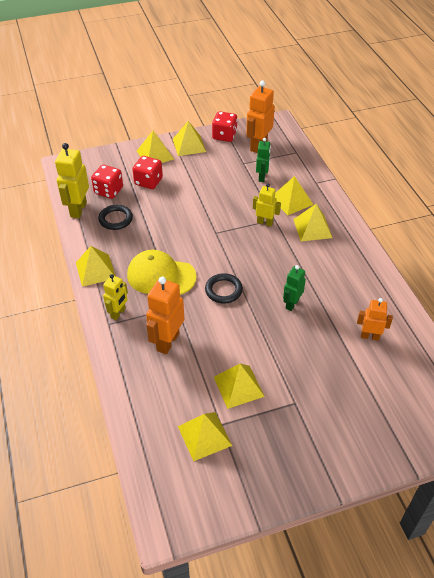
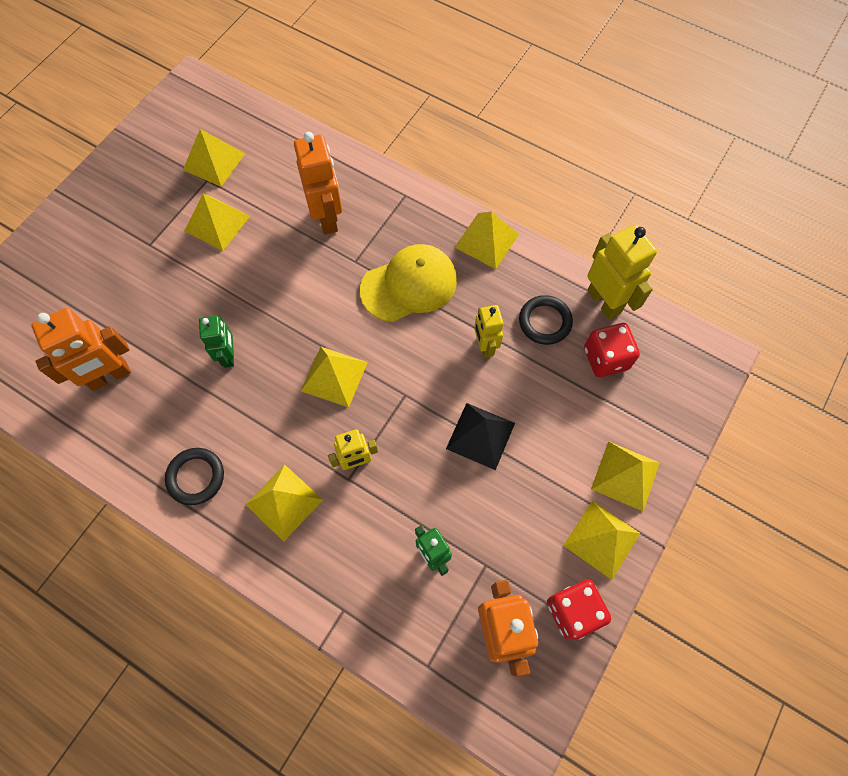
camera: 140 degrees right, 20 degrees up
(118, 313) = (407, 212): yellow robot -> yellow robot (485, 346)
(148, 181) = (576, 415): red dice -> none
(198, 199) = (480, 435): none -> black pyramid
(223, 290) = (322, 317): black ring -> black ring (196, 477)
(291, 201) = (351, 536): yellow pyramid -> yellow pyramid (334, 376)
(370, 336) = (110, 376): orange robot -> orange robot, size x1.62

